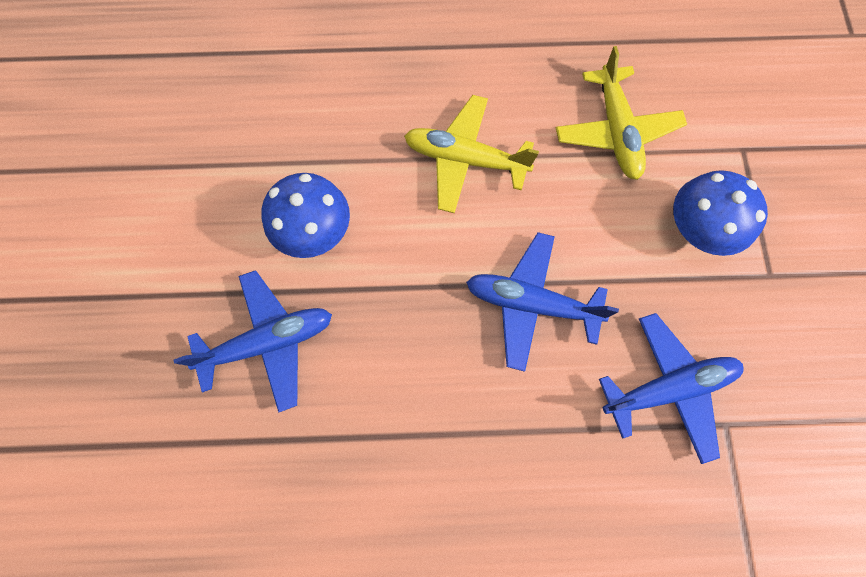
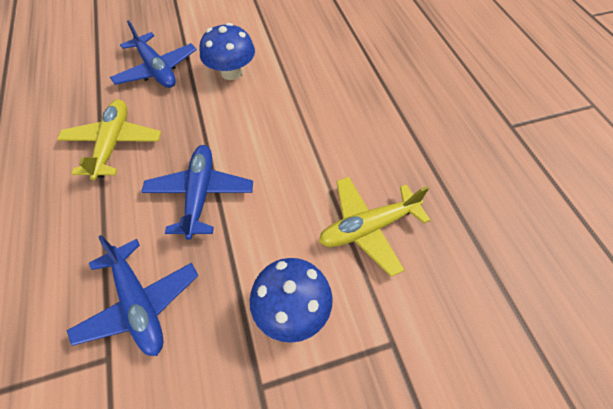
camera: 75 degrees right, 15 degrees down
(465, 159) = (306, 134): yellow plane -> yellow plane (113, 144)

